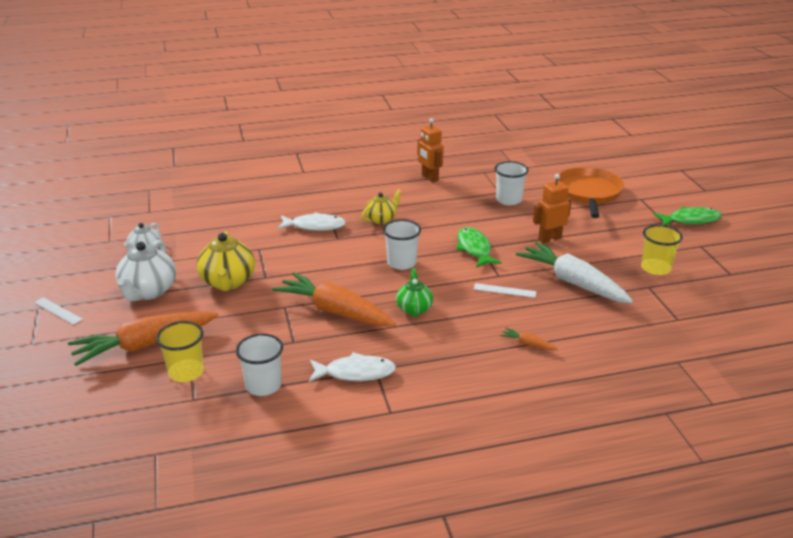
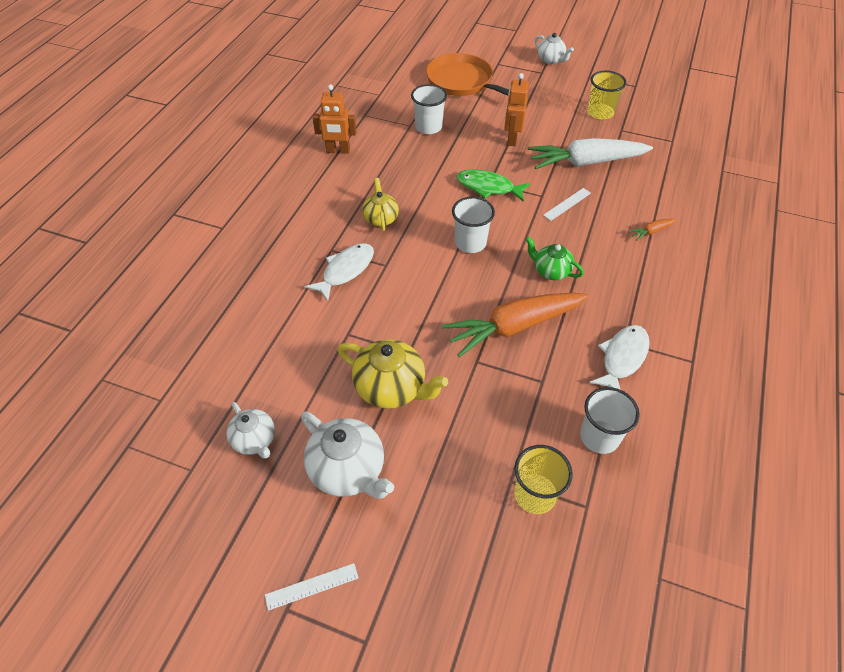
camera: 55 degrees left, 20 degrees up
(144, 345) = (457, 515): orange carrot -> none
(691, 220) = (550, 60): green fish -> white teapot

